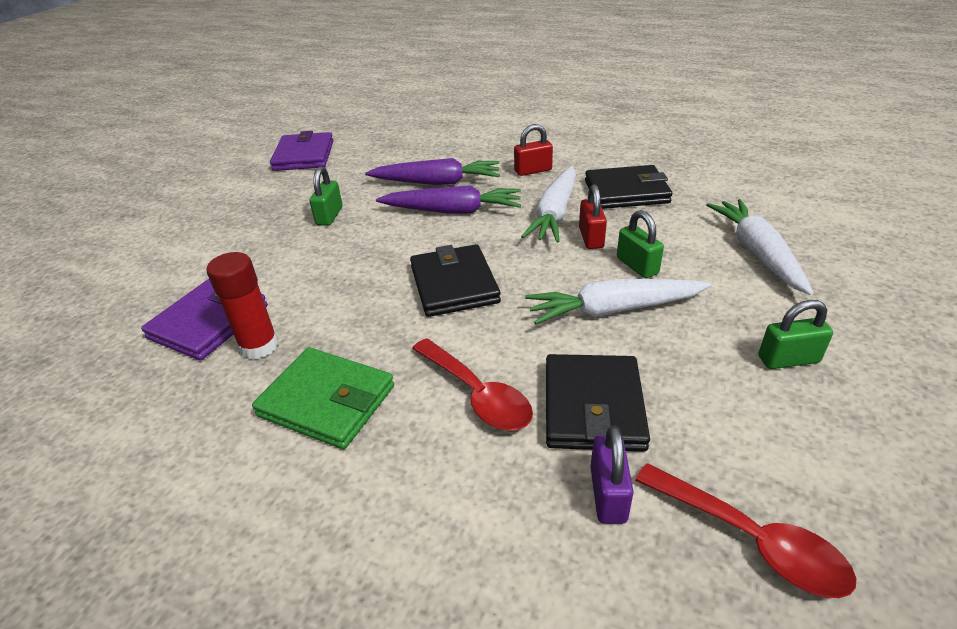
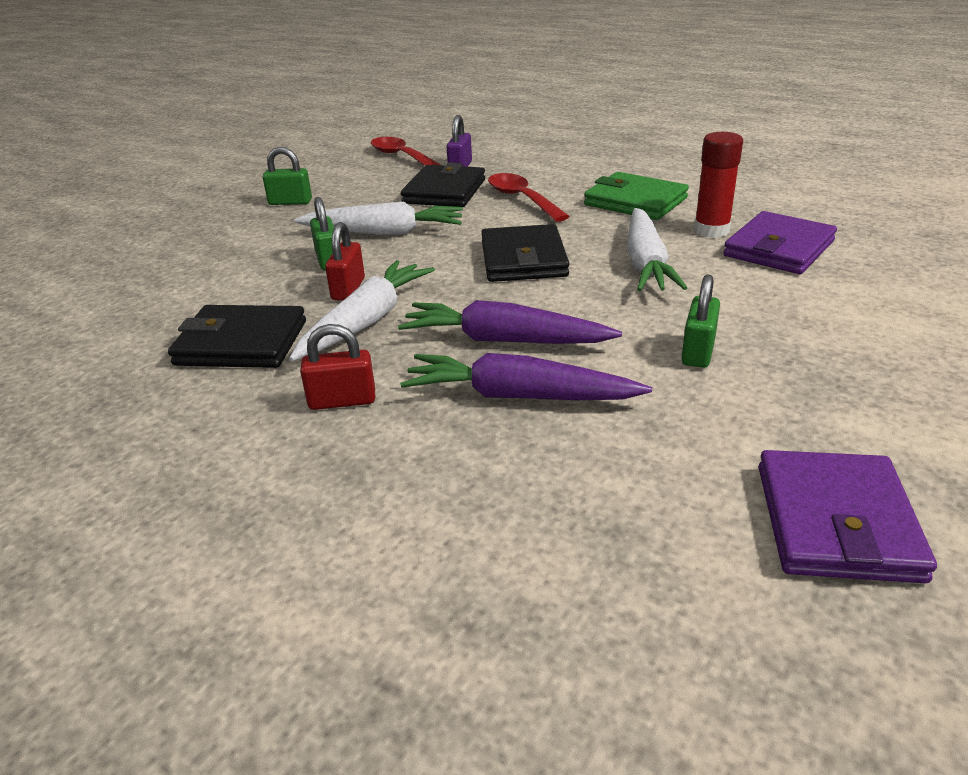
camera: 170 degrees left, 5 degrees down
(757, 253) = (201, 262): white carrot -> white carrot (645, 263)

